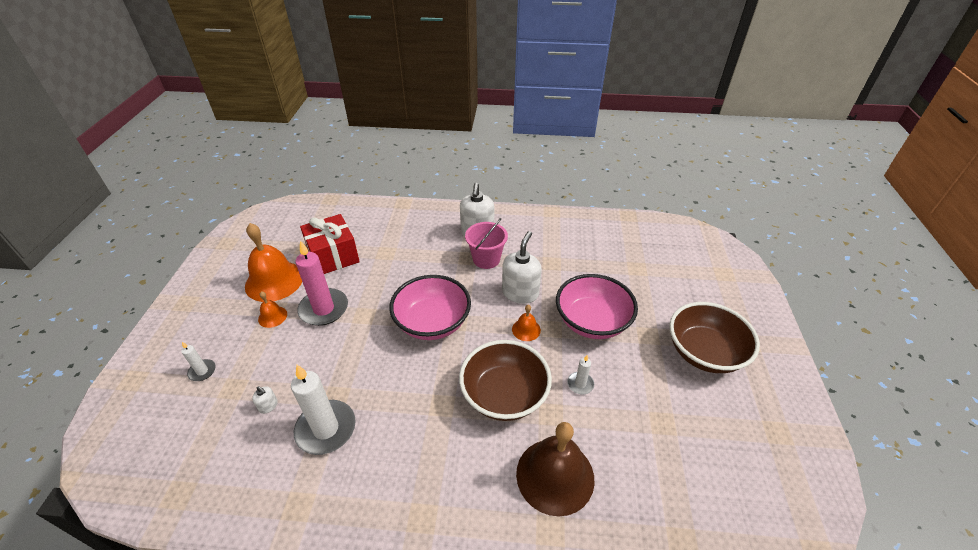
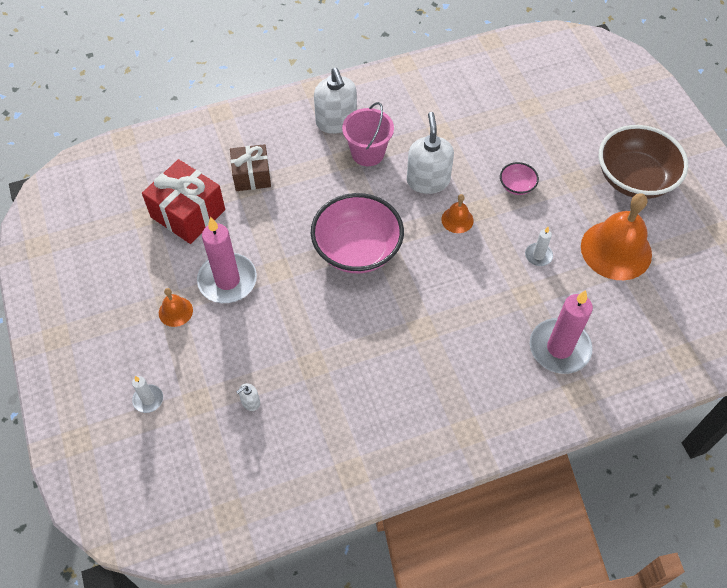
camera: 25 degrees left, 15 degrees up
(268, 406) = (250, 402): white soap dispenser -> white soap dispenser turned 135 degrees clockwise
(274, 281) = (141, 270): orange bell -> orange bell (616, 250)
(326, 429) = (326, 398): white candle -> none
(394, 247) = (252, 176): none -> brown gift
(504, 395) = (474, 295): brown bowl -> none
(555, 475) = (559, 348): brown bell -> pink candle
(592, 321) = (516, 186): pink bowl -> pink bowl, size x0.44

